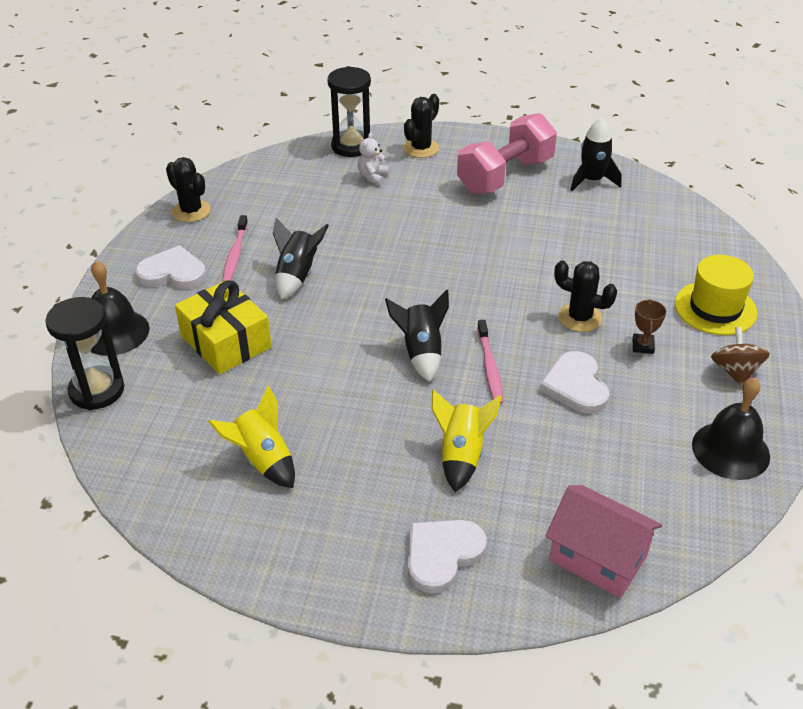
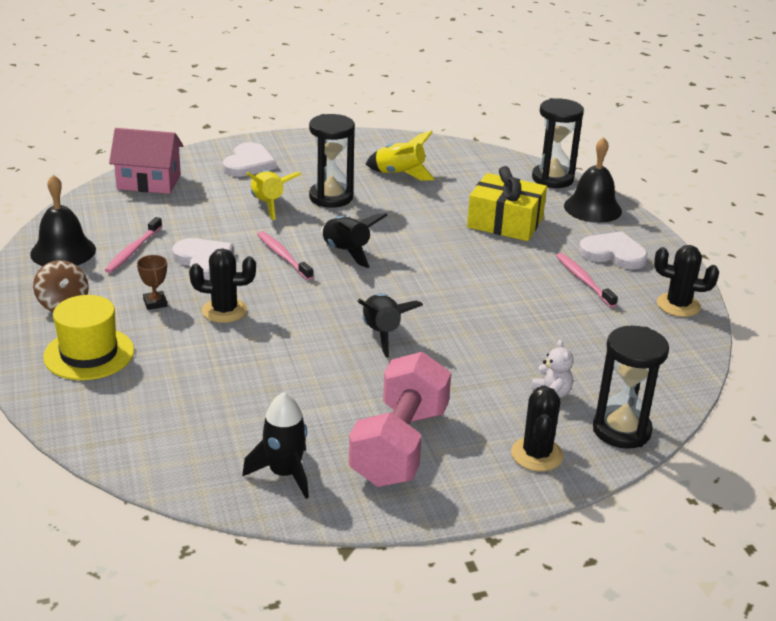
camera: 150 degrees right, 10 degrees down
(173, 272) = (613, 254): white heart -> white heart turned 135 degrees counterclockwise
(297, 276) = (508, 278): black rocket -> black rocket (382, 334)
(379, 444) = (331, 197): none -> black hourglass
(649, 426) = (133, 250): none -> pink toothbrush

